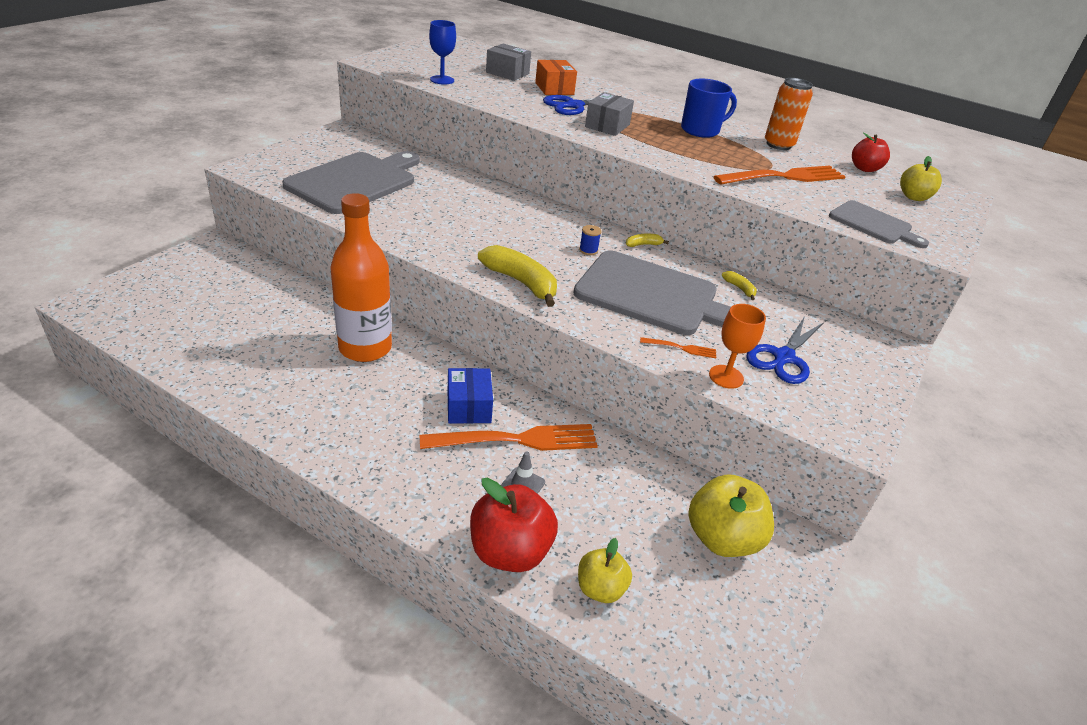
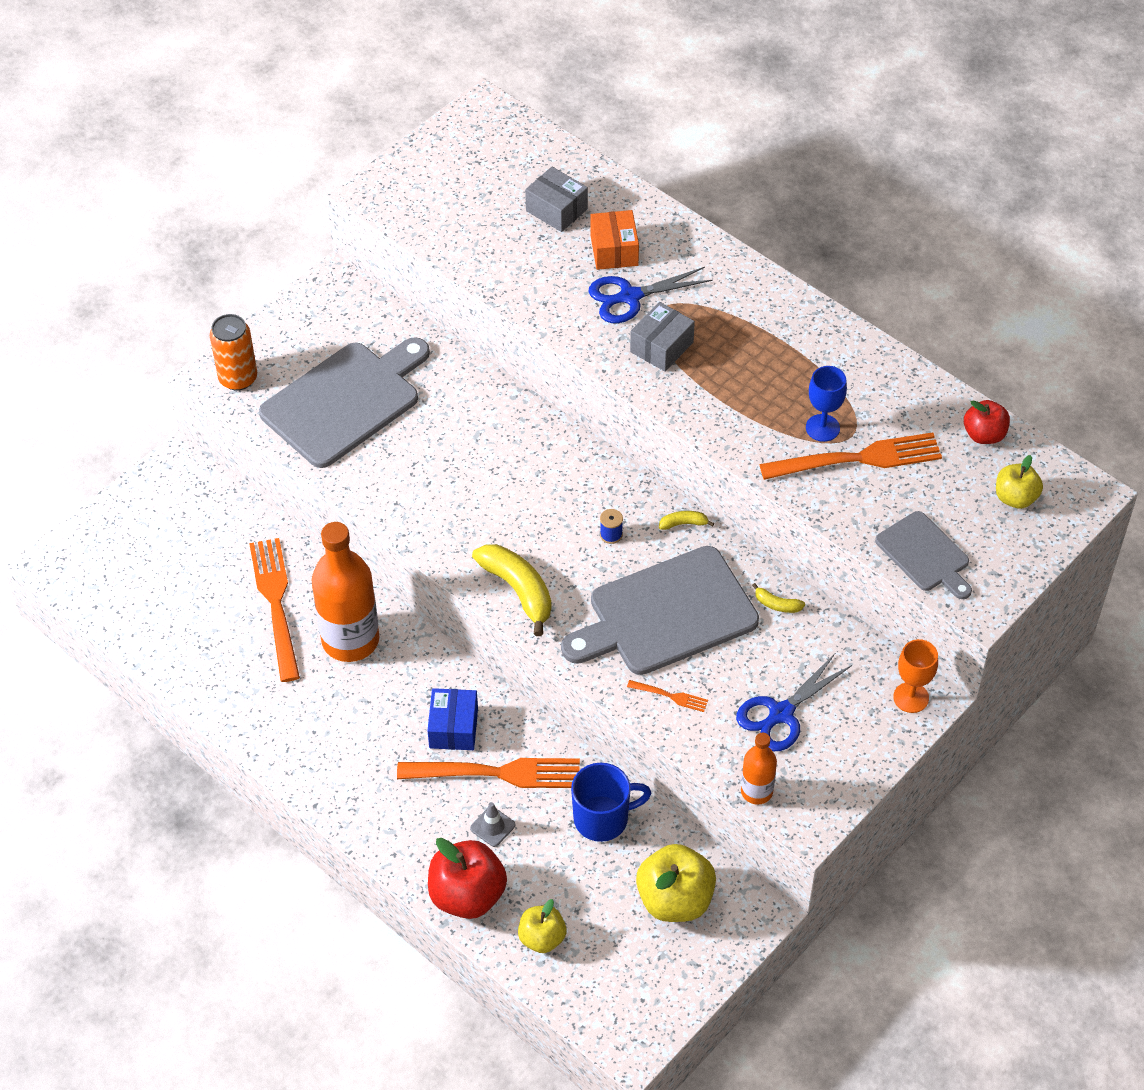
camera: 15 degrees right, 15 degrees up
(296, 326) = (276, 604): none -> orange fork
(442, 80) = (461, 240): blue goblet -> blue goblet (822, 428)
(653, 295) = (666, 614): grey cutting board -> grey cutting board turned 120 degrees clockwise
(701, 130) = (790, 350): blue mug -> blue mug (603, 818)
(726, 377) = (704, 738): orange goblet -> orange goblet (911, 697)
(739, 288) = (777, 604): yellow banana -> yellow banana turned 135 degrees clockwise
(778, 145) = (887, 381): orange can -> orange can (238, 378)
(795, 416) = (756, 791): none -> orange bottle

